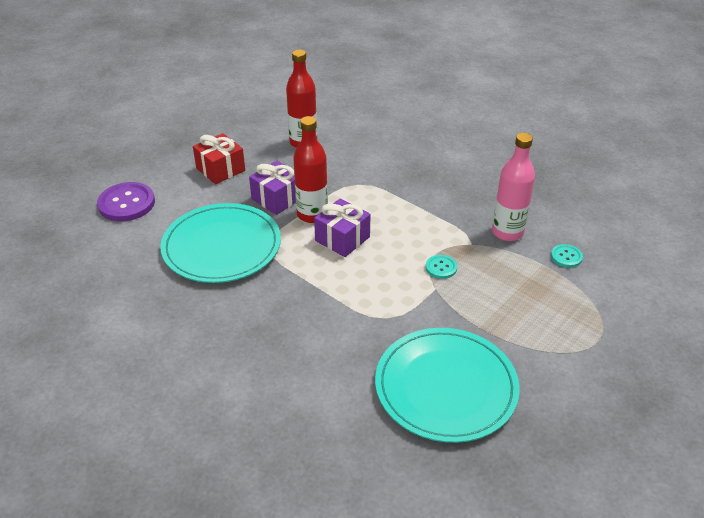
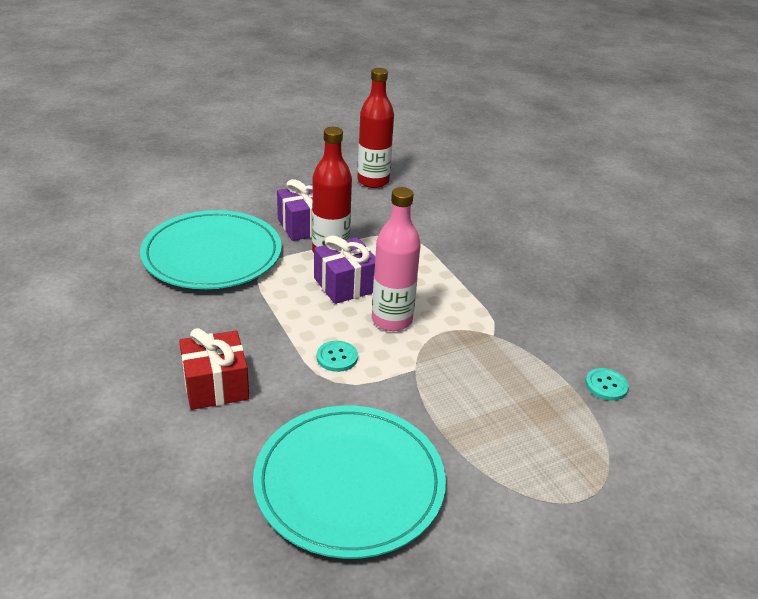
camera: 20 degrees right, 5 degrees down
(126, 203) = (152, 189): purple button -> none
(220, 169) = (268, 183): red gift -> red gift (215, 385)
(441, 267) = (438, 348): turquoise button -> turquoise button (337, 357)
(507, 232) = (547, 335): pink bottle -> pink bottle (392, 320)

